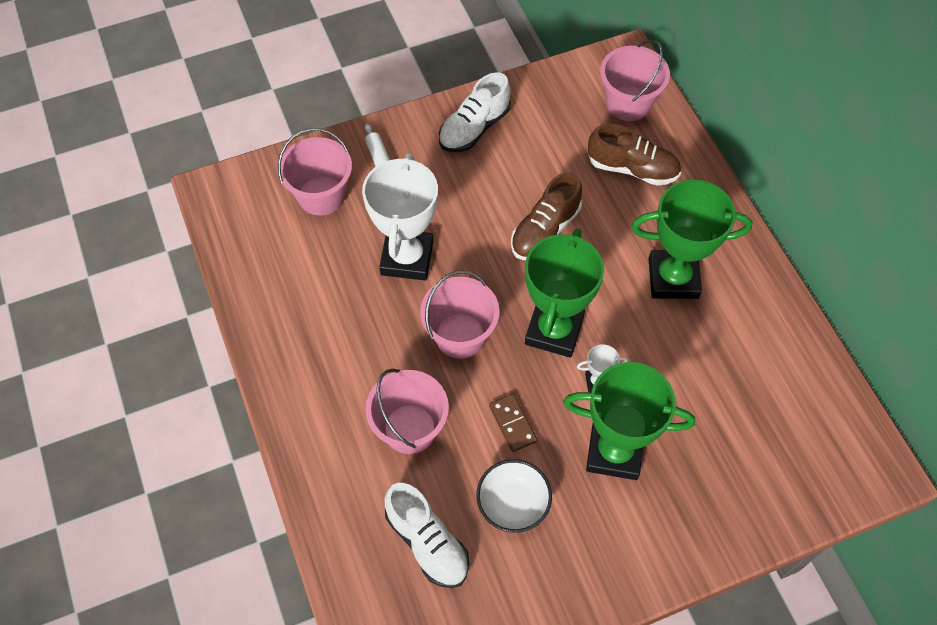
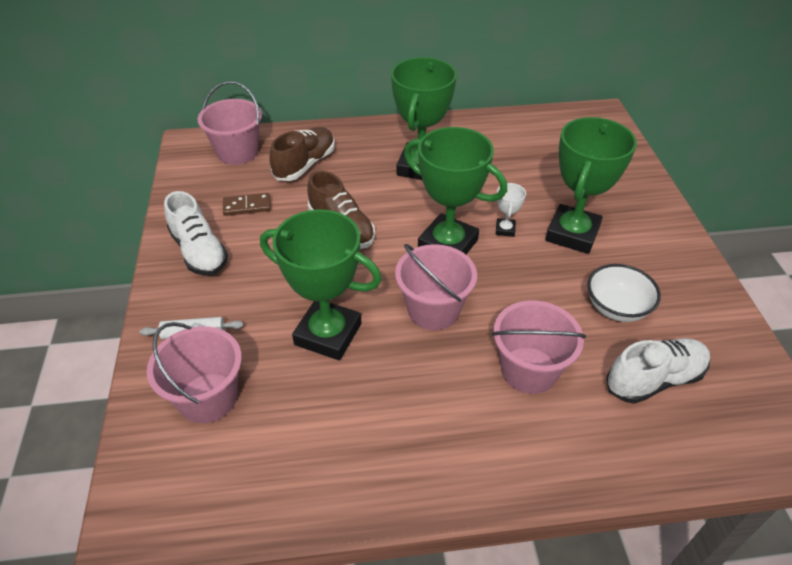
camera: 75 degrees left, 15 degrees down
(407, 258) = (328, 334): white trophy -> green trophy
(513, 423) = (535, 291): brown domino -> brown domino (247, 206)

